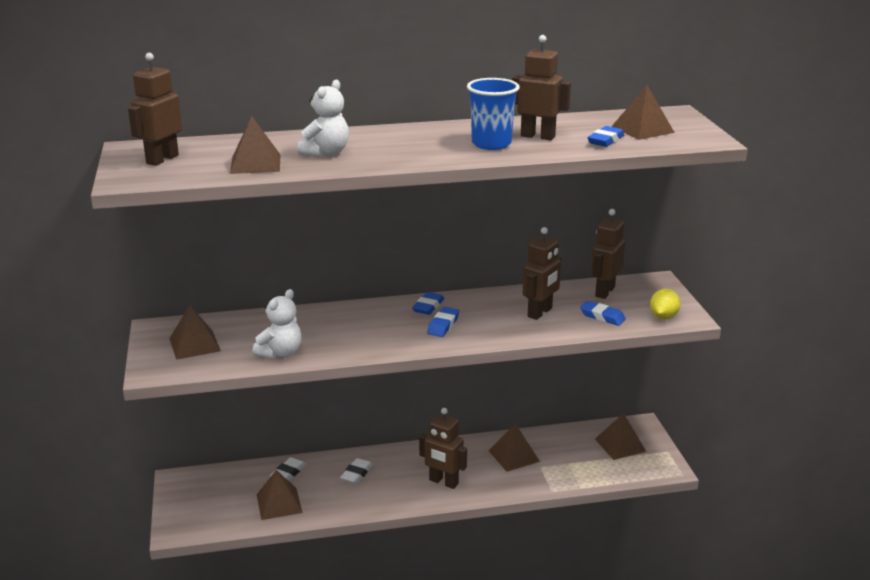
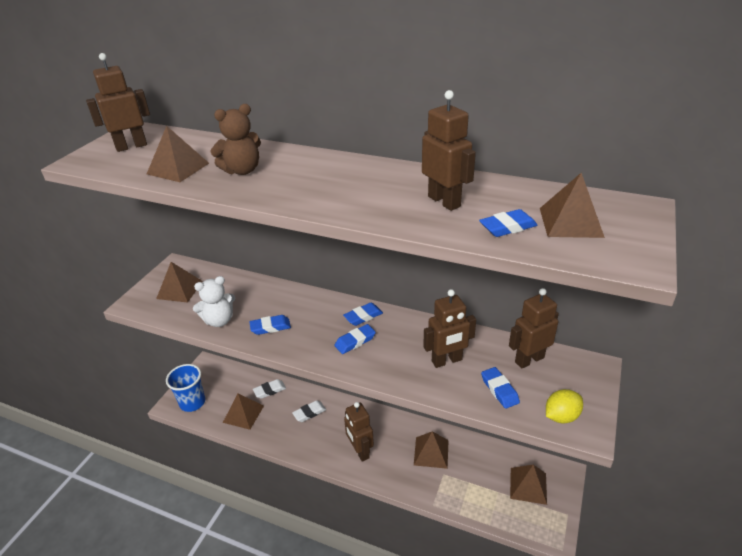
camera: 35 degrees right, 10 degrees up
(326, 152) = (242, 170): white teddy bear -> brown teddy bear
(344, 341) = (270, 327): none -> blue eraser
(491, 144) = (387, 199): blue cup -> blue cup (192, 402)

